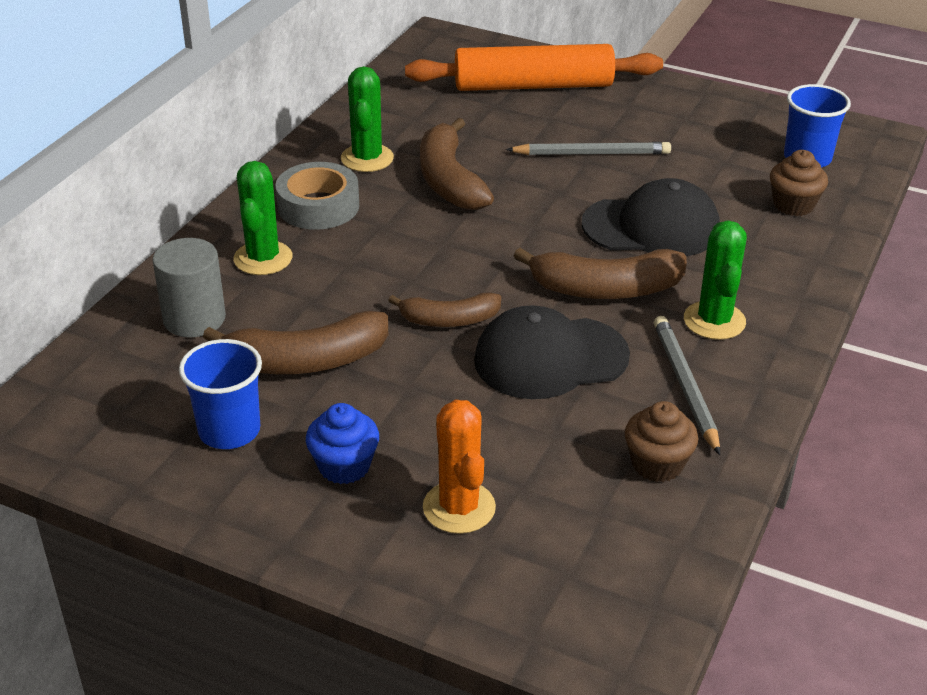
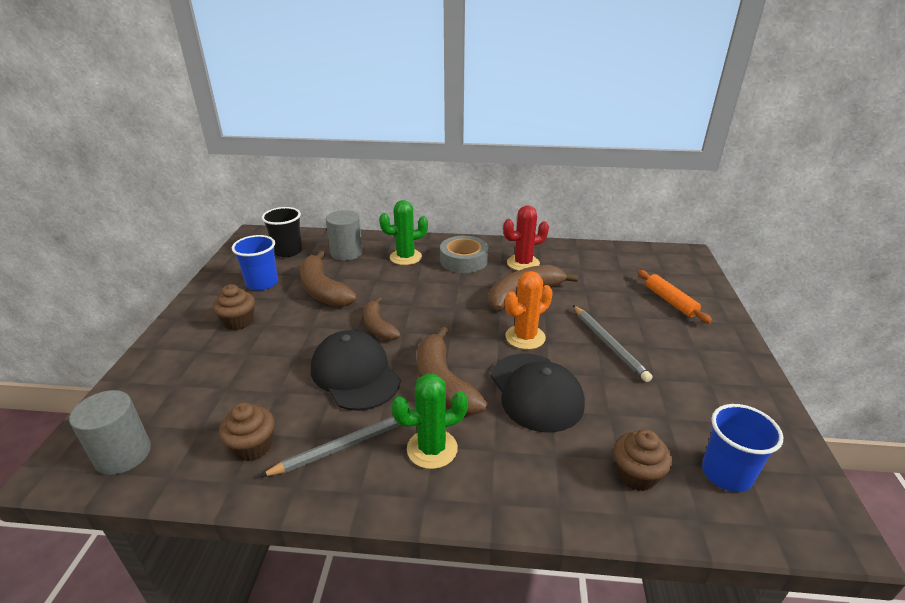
camera: 70 degrees right, 5 degrees down
(127, 389) = (288, 251): none -> black cup
(344, 466) = (238, 322): blue cupcake -> brown cupcake
(367, 158) = (523, 263): green cactus -> red cactus
(459, 507) = (206, 368): orange cactus -> orange cactus (525, 337)
(533, 86) = (670, 301): orange rolling pin -> orange rolling pin, size x0.51
(625, 594) = (123, 454): none -> grey cylinder

